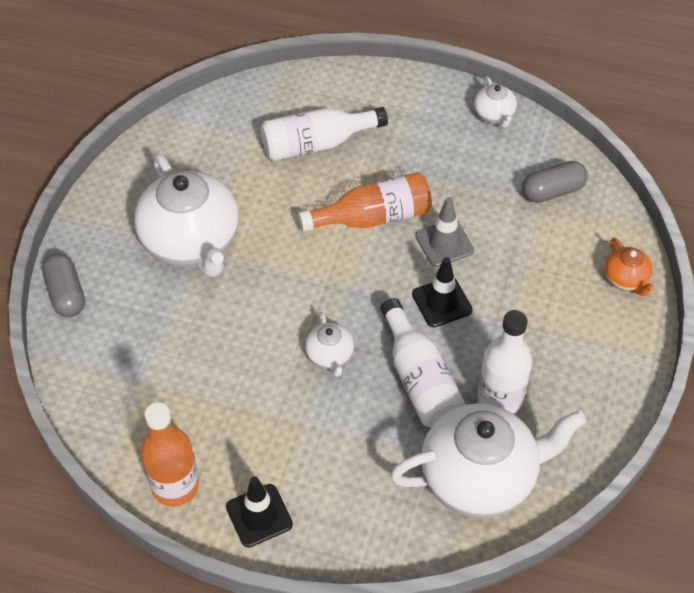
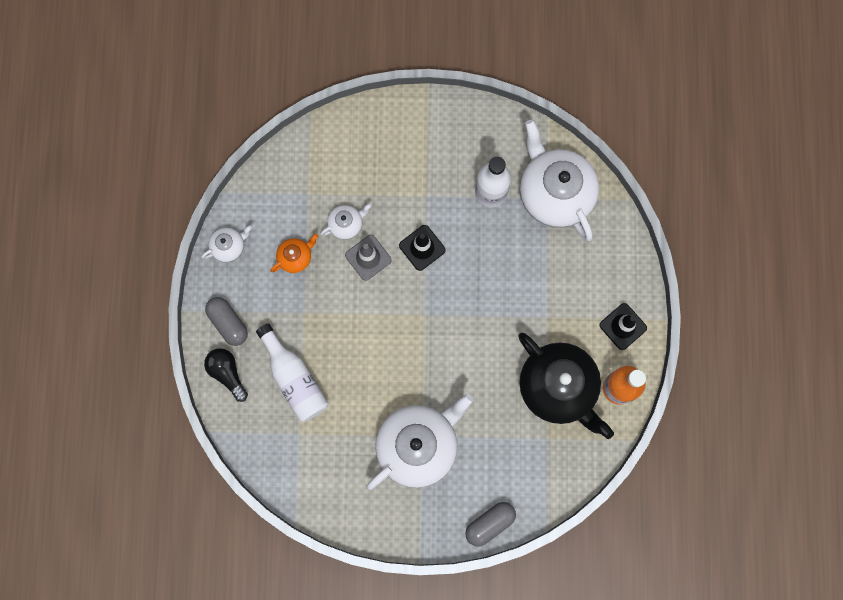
camera: 105 degrees left, 25 degrees up
(204, 412) = (558, 388): none -> black teapot
(330, 356) = (489, 314): white teapot -> white teapot (346, 224)
(344, 88) = (227, 373): none -> black light bulb
(373, 217) = (357, 316): orange bottle -> none
(419, 379) = (490, 249): white bottle -> none
(553, 191) = (297, 188): grey capsule -> grey capsule (228, 323)
(626, 279) = (367, 124): orange teapot -> orange teapot (296, 257)

